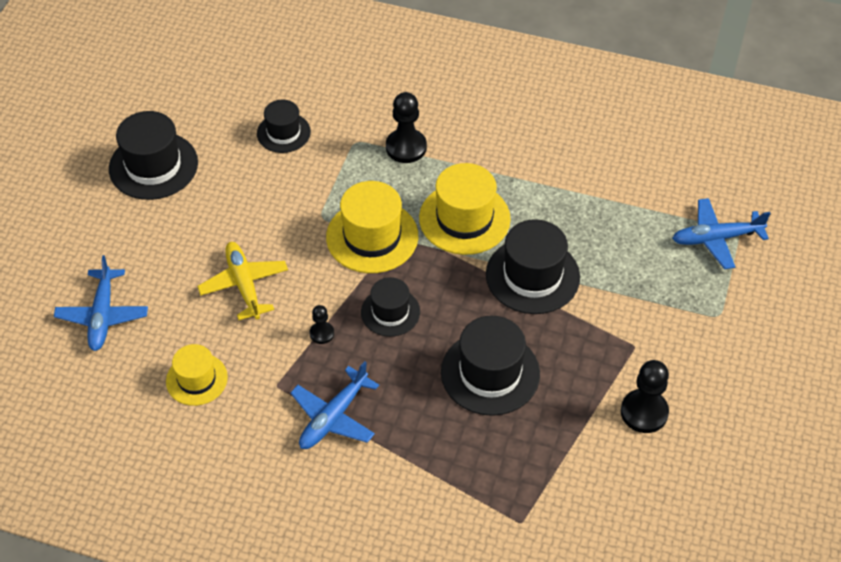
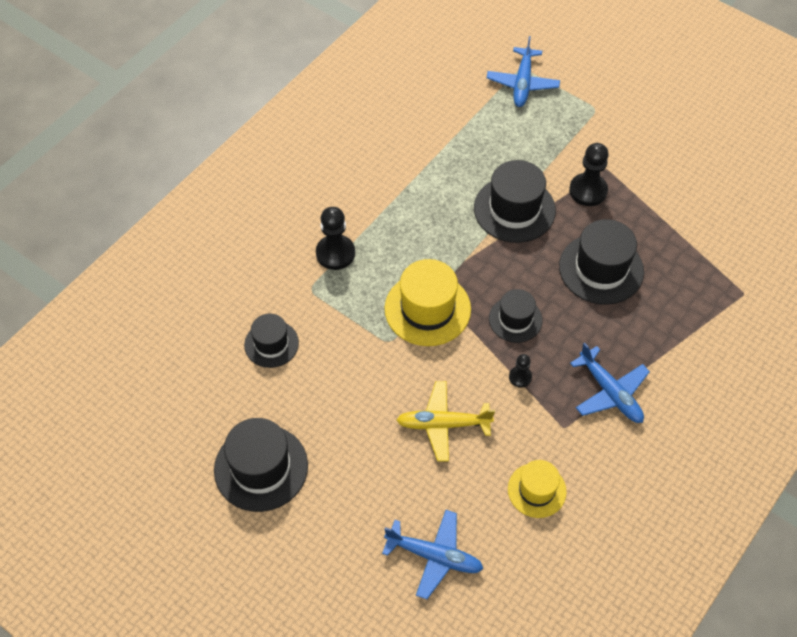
camera: 70 degrees left, 5 degrees up
(464, 218) = (435, 236): yellow hat -> none
(644, 412) = (668, 184): black pawn -> black pawn (588, 191)

